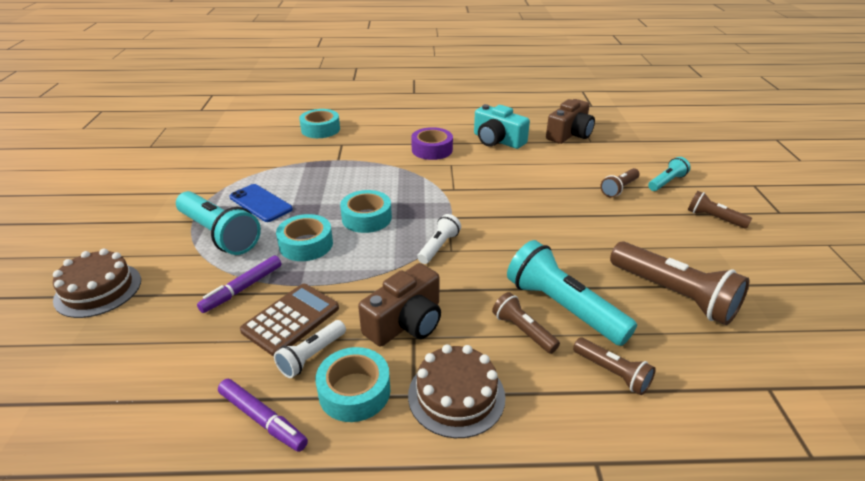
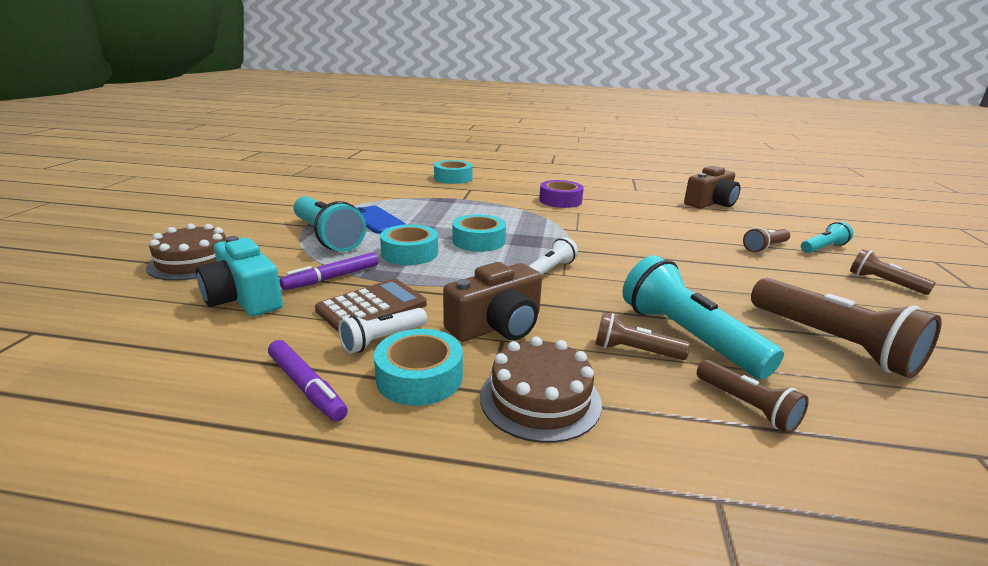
camera: 10 degrees right, 10 degrees down
(497, 140) = (631, 200): turquoise camera -> turquoise camera (244, 298)
(523, 331) = (635, 351): brown flashlight -> brown flashlight turned 45 degrees counterclockwise

